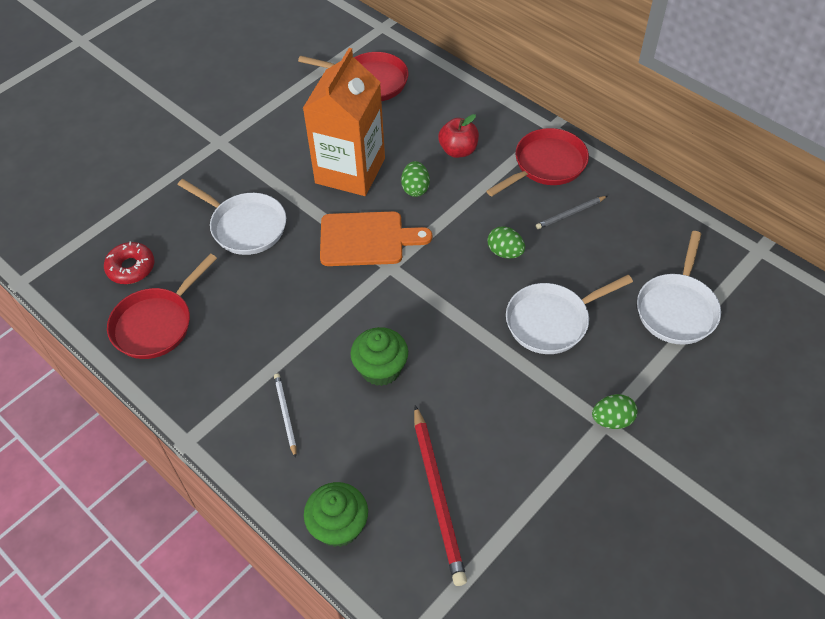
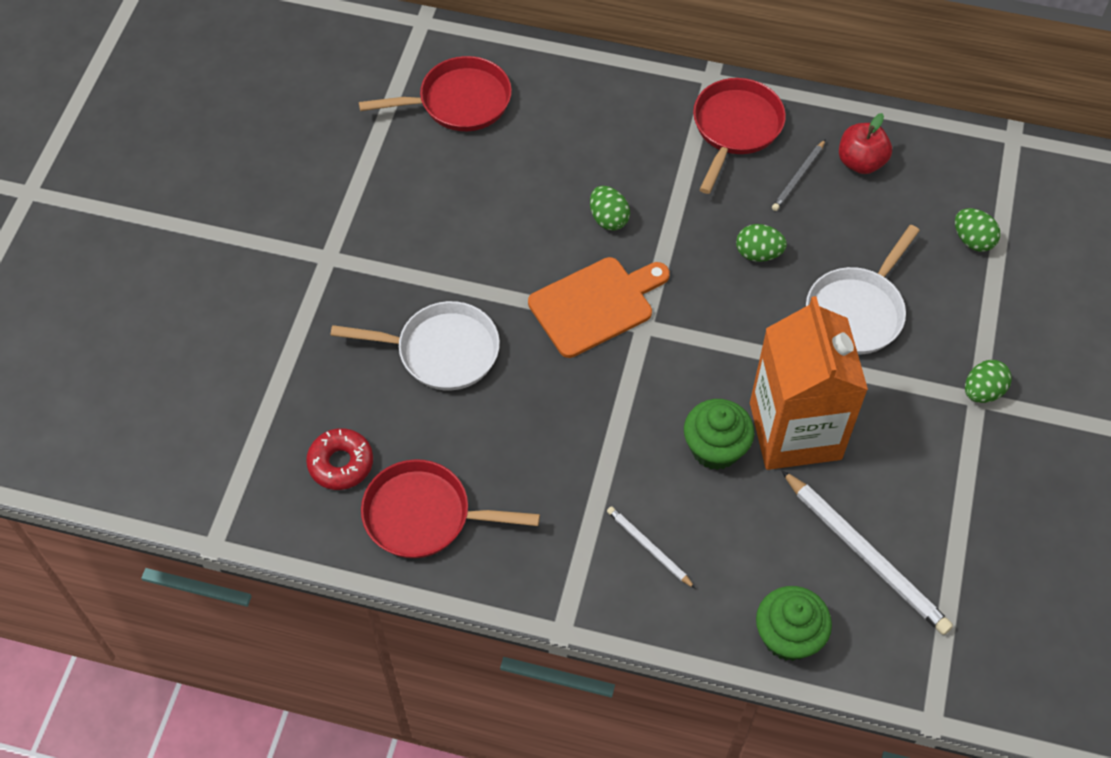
camera: 30 degrees left, 5 degrees up
(156, 323) = (425, 515): red pan -> red pan turned 90 degrees clockwise
(350, 171) = (517, 228): orange carton -> orange carton (795, 431)
(438, 496) = (866, 555): red pencil -> white pencil
(458, 150) = (625, 150): red apple -> red apple (861, 162)
(677, 308) = (972, 240): white pan -> green egg

